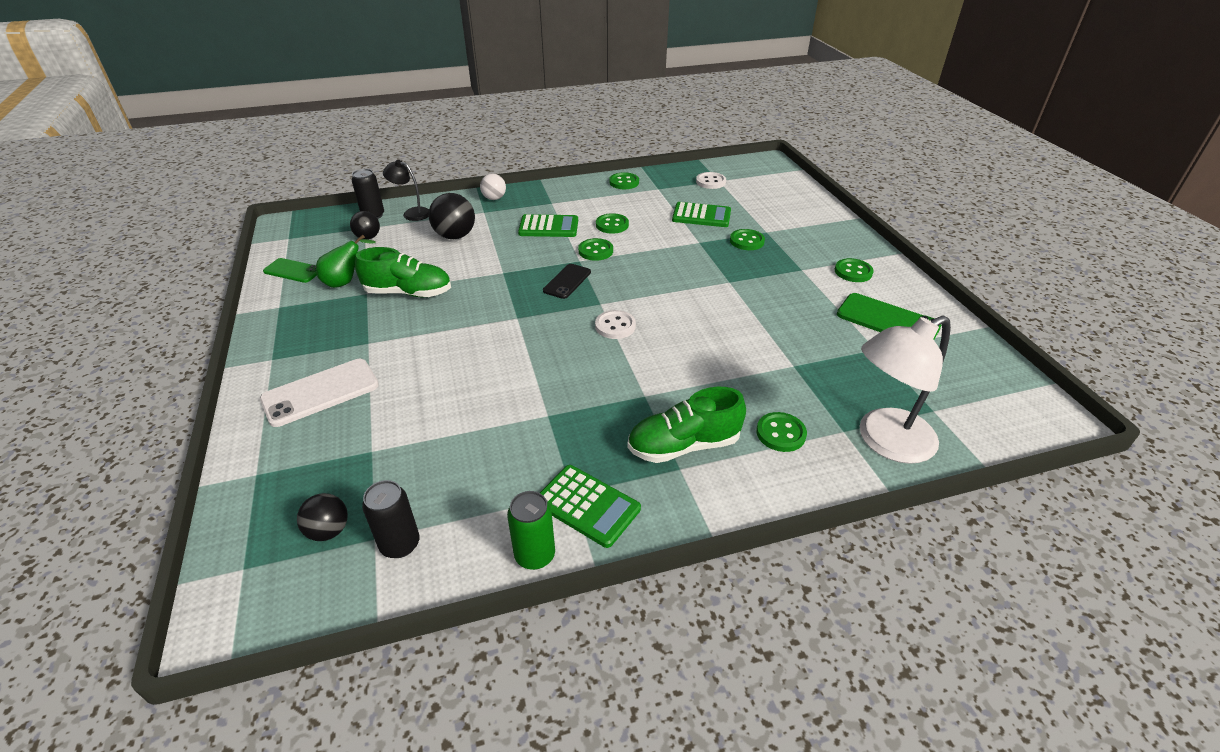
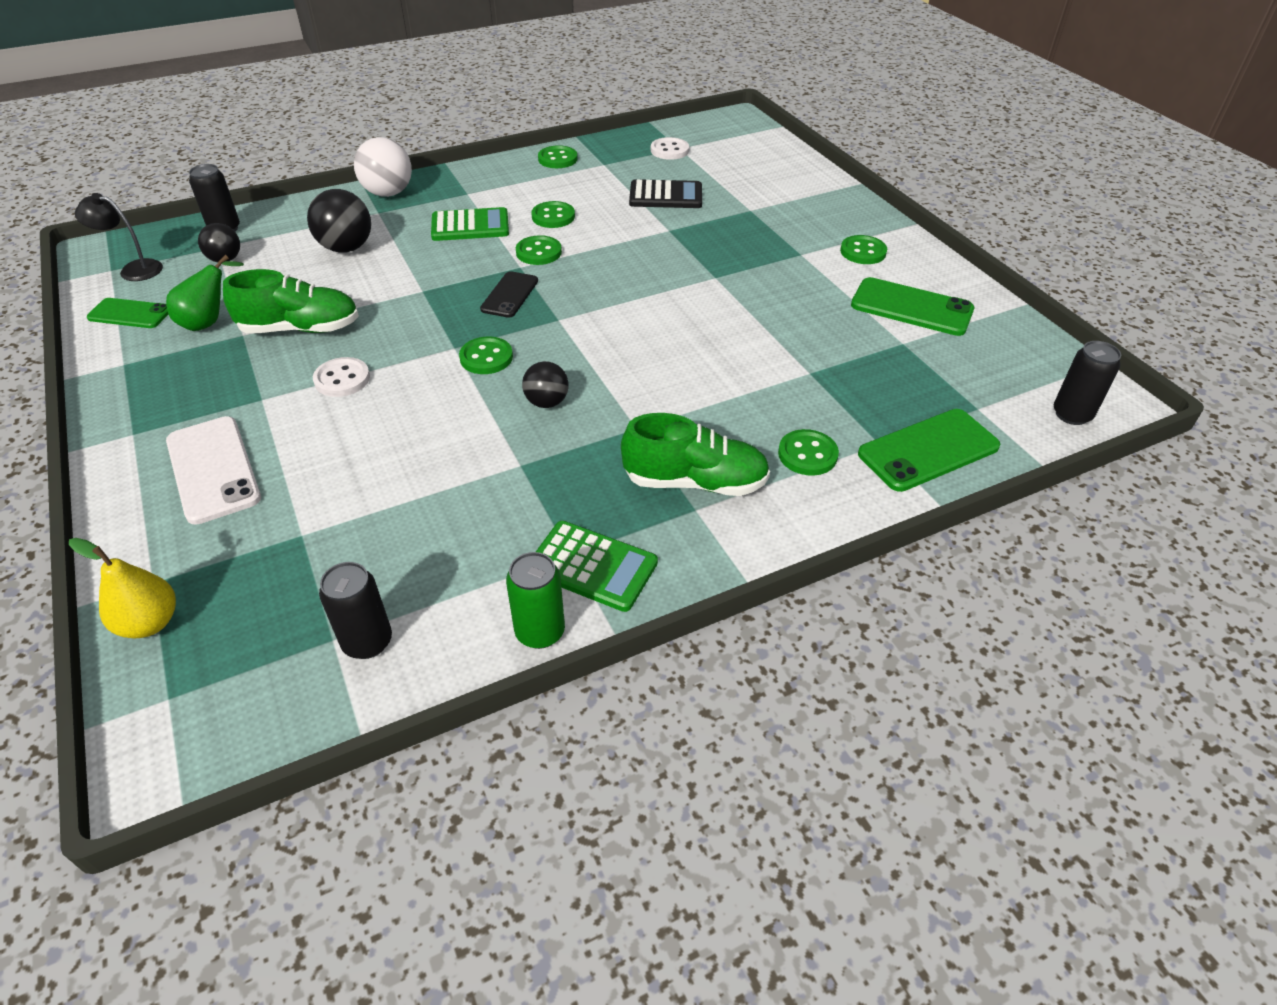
camera: 10 degrees left, 5 degrees up
(245, 506) = (150, 623): none -> yellow pear
(320, 392) = (213, 469): white phone -> white phone turned 75 degrees counterclockwise
(329, 531) = (270, 638): black ball -> black ball (547, 402)
(412, 213) = (278, 222): black lamp -> black lamp (133, 269)
(494, 198) = (388, 193): white ball -> white ball, size x1.60
(615, 326) = (583, 346): white button -> white button (342, 379)
(683, 445) = (695, 482): green shoe -> green shoe turned 150 degrees counterclockwise
(701, 216) = (665, 196): green calculator -> black calculator
(746, 241) = (728, 224): green button -> green button (486, 357)
(885, 441) = (928, 450): white lamp -> green phone
(1017, 425) = (1071, 414): none -> black can

